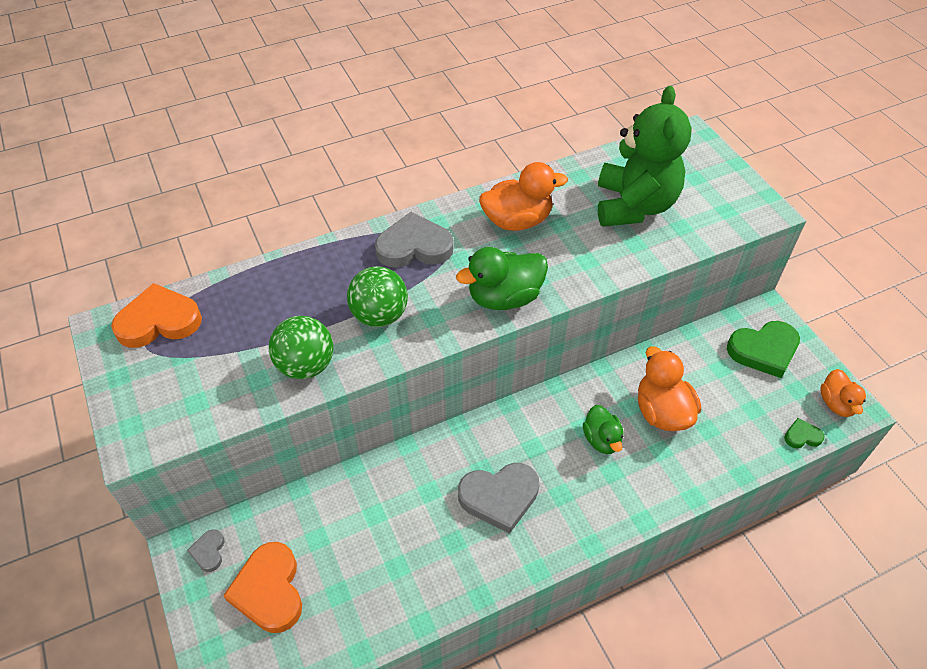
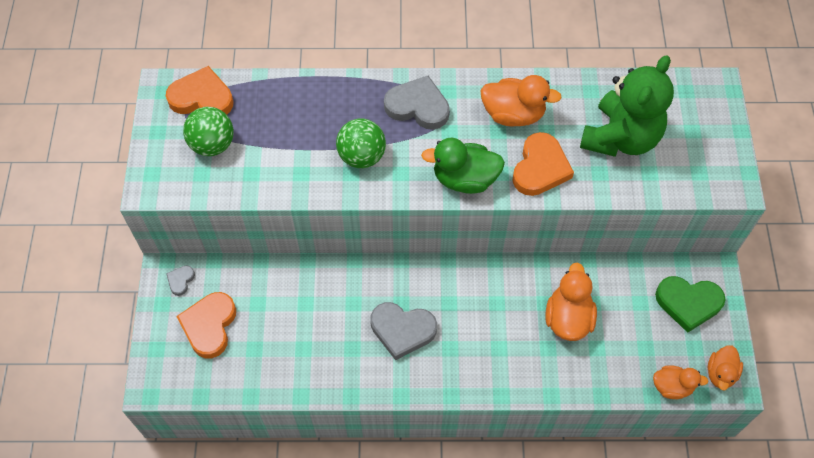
camera: 25 degrees right, 10 degrees up
(306, 365) = (289, 176): green ball -> green ball (212, 144)
(575, 259) = (540, 168): none -> orange heart
(602, 440) = (506, 320): green duck -> none
(802, 436) = (672, 387): green heart -> orange duck

